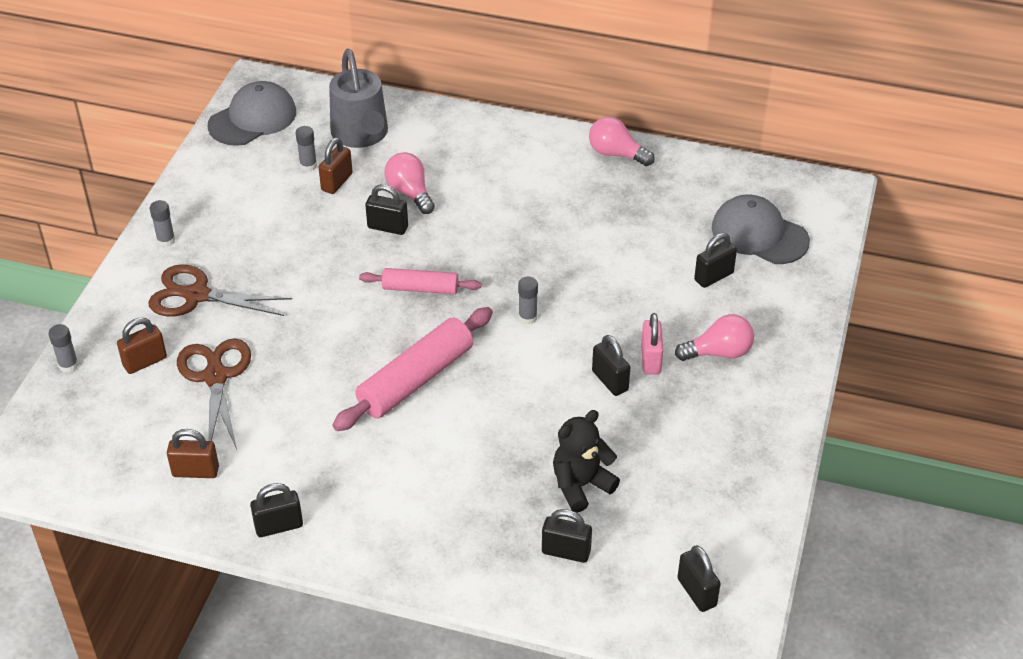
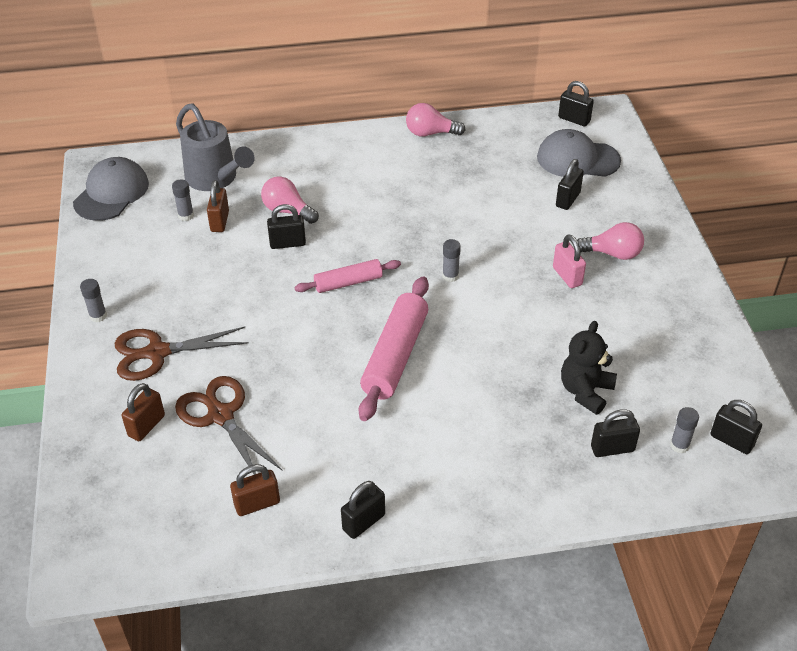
camera: 25 degrees left, 0 degrees up
(68, 365) = (75, 454): grey glue stick -> grey glue stick (679, 445)
(610, 381) = (548, 303): black padlock -> black padlock (574, 119)
(718, 352) = (612, 253): pink light bulb -> pink light bulb turned 45 degrees clockwise

